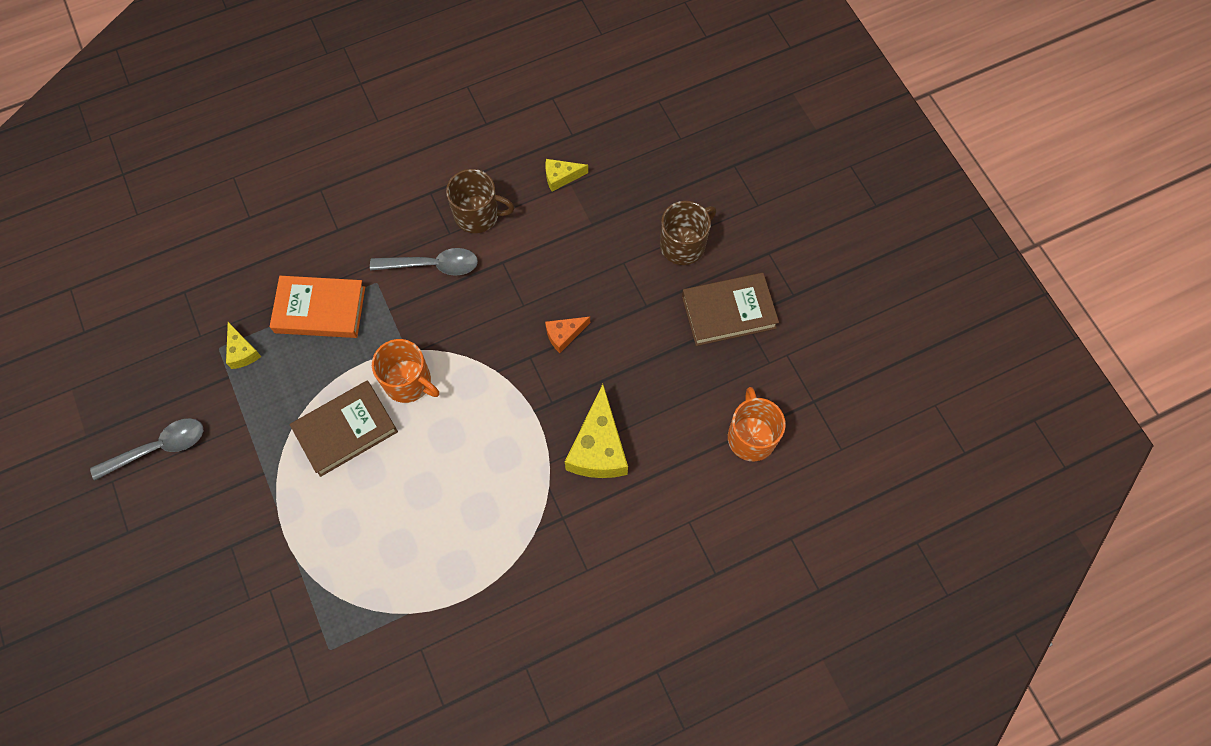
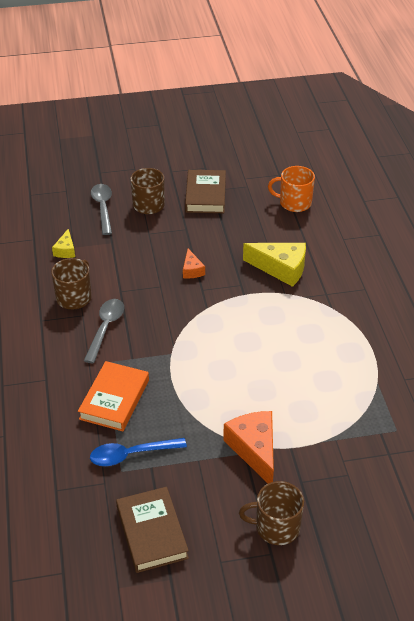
camera: 75 degrees left, 25 degrees down
(158, 448) = (200, 523): grey spoon -> grey spoon (103, 208)
(162, 530) = (276, 527): none -> brown mug
(242, 351) = (131, 455): yellow cheese -> blue spoon
(270, 482) = (254, 450): none -> orange cheese
(346, 430) = (225, 397): brown book -> brown book (152, 532)
(409, 382) = (198, 356): orange mug -> none

